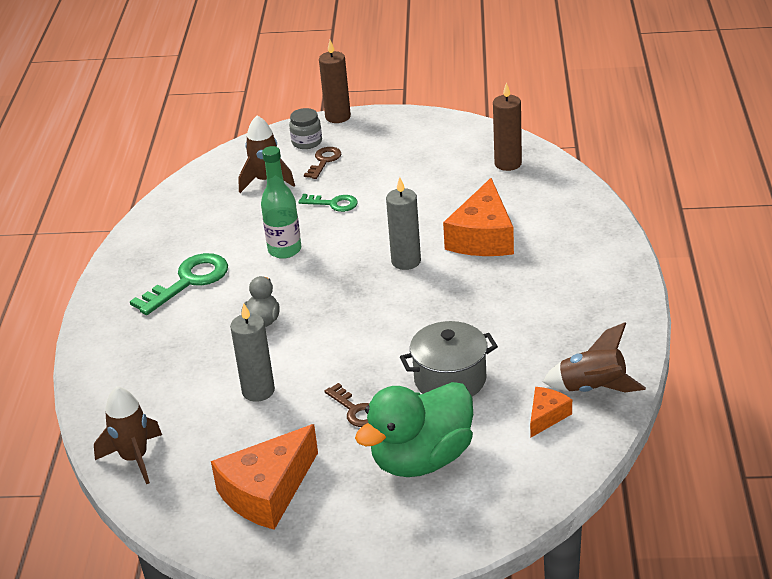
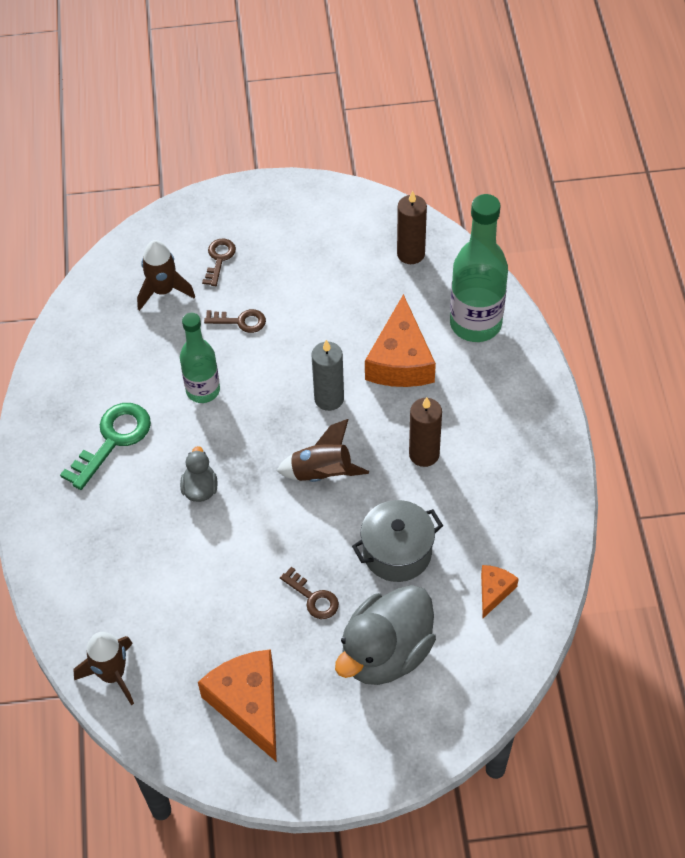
camera: 10 degrees left, 20 degrees up
(258, 391) = (214, 581): grey candle -> none
(267, 492) = (248, 704): orange cheese -> orange cheese turned 120 degrees clockwise
(307, 142) = (195, 231): grey jar -> none
(333, 204) = (240, 321): green key -> brown key
(338, 117) = (221, 191): brown candle -> brown candle (424, 454)
(421, 459) = (386, 653): green duck -> grey duck
(563, 214) = (475, 323): none -> green bottle
(593, 389) = (532, 554): brown rocket -> brown rocket (322, 474)

